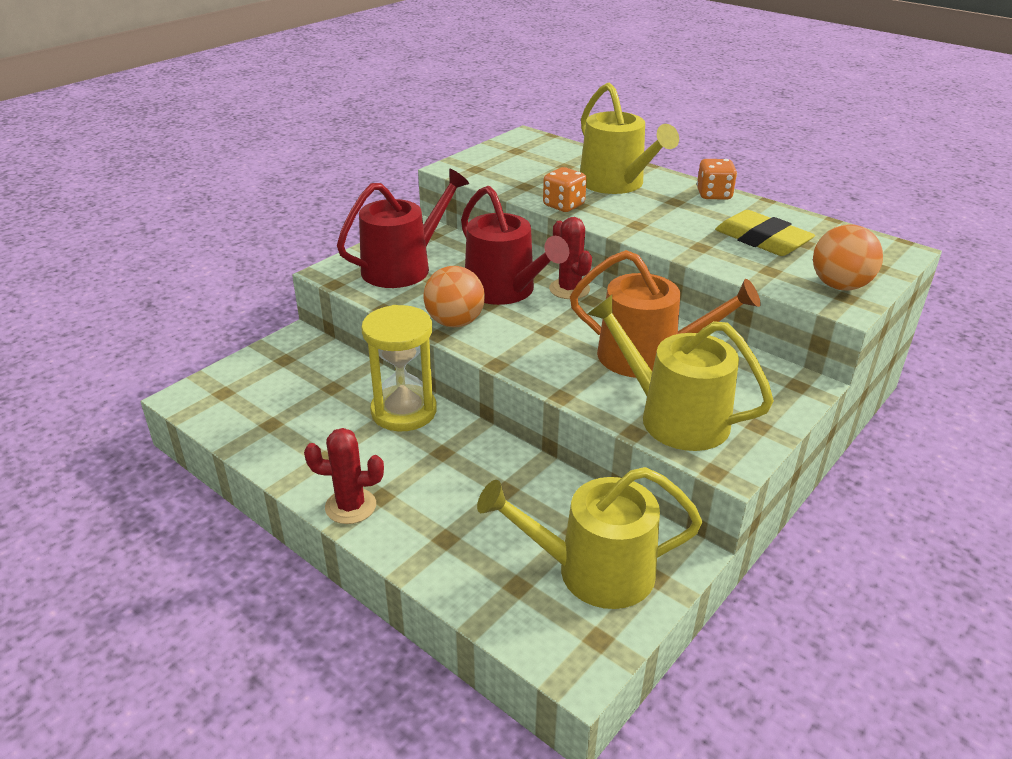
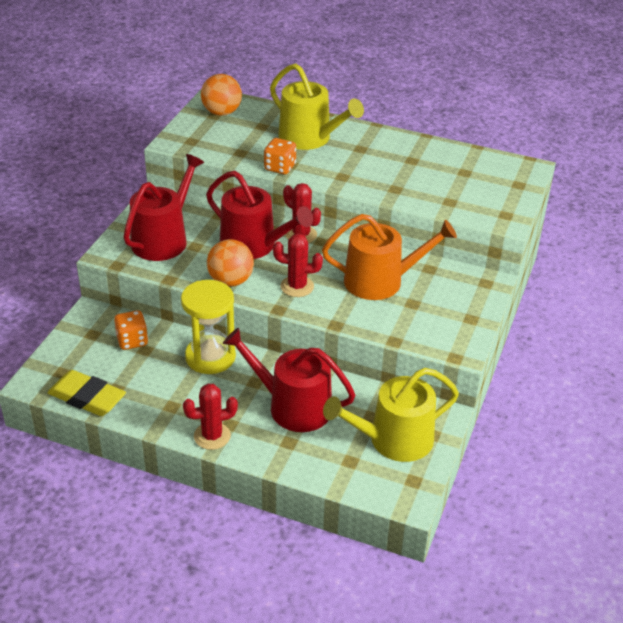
camera: 20 degrees left, 5 degrees up
(475, 493) = (292, 406): none -> red watering can
(534, 343) = (297, 286): none -> red cactus
(674, 417) = (416, 324): yellow watering can -> none
(714, 195) = (386, 137): orange dice -> orange dice (132, 341)
(762, 240) = (435, 175): yellow eraser -> yellow eraser (87, 398)
(839, 286) = (499, 206): orange ball -> orange ball (222, 112)

